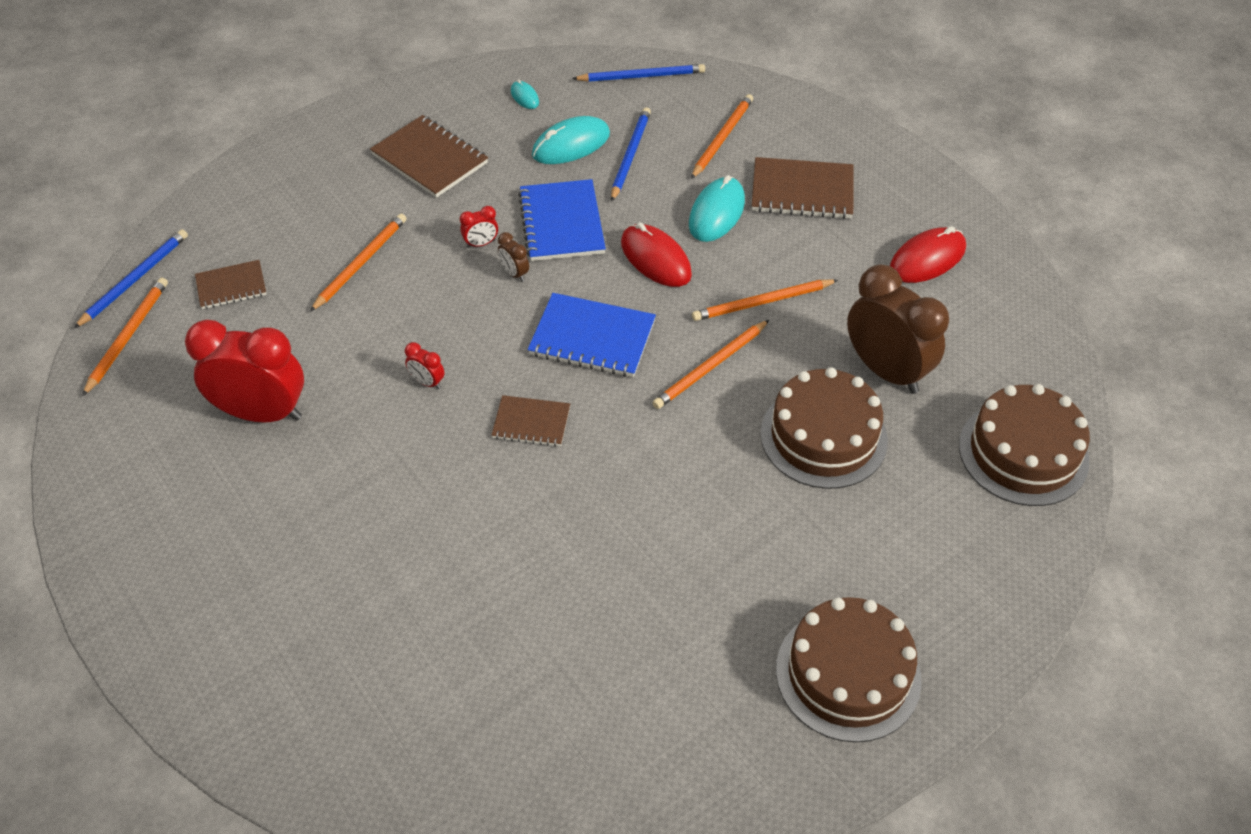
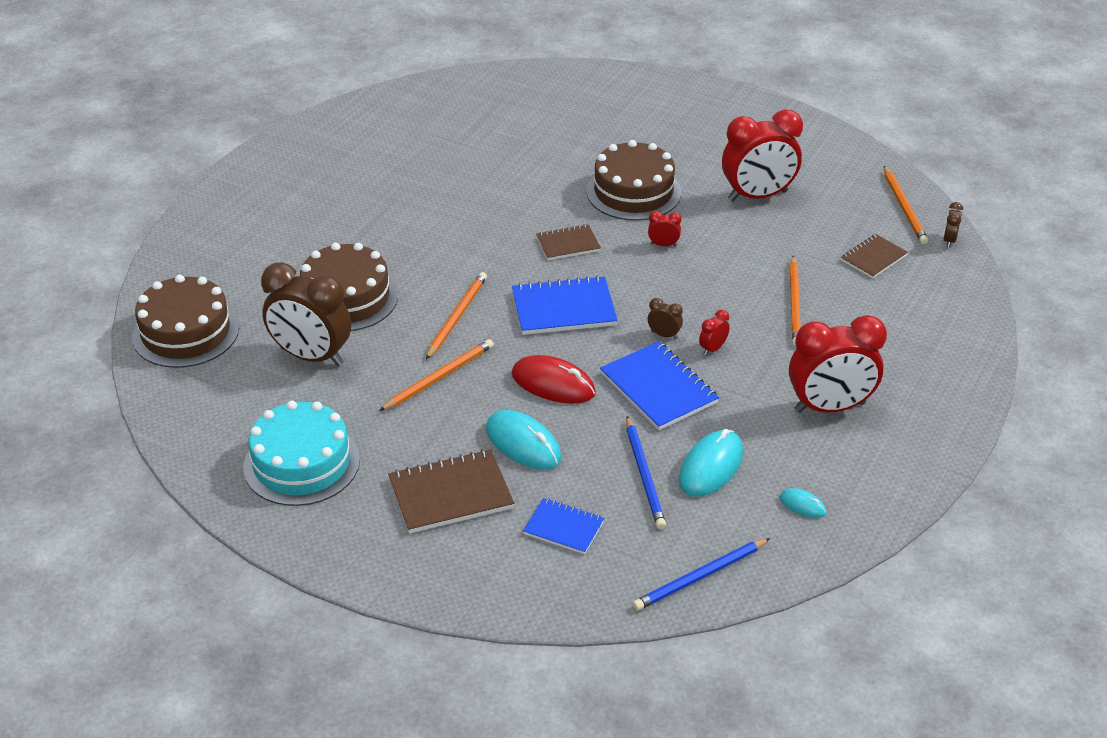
camera: 155 degrees right, 10 degrees down
(135, 279) = (949, 240): blue pencil -> brown clock
(430, 159) = (830, 407): brown notebook -> red clock
(716, 213) = (523, 443): turquoise mouse -> turquoise mouse turned 45 degrees counterclockwise
(722, 138) = (563, 528): orange pencil -> blue notebook
(848, 674) = (283, 185): brown cake -> brown cake (633, 192)
(927, 259) = (301, 463): red mouse -> turquoise cake

